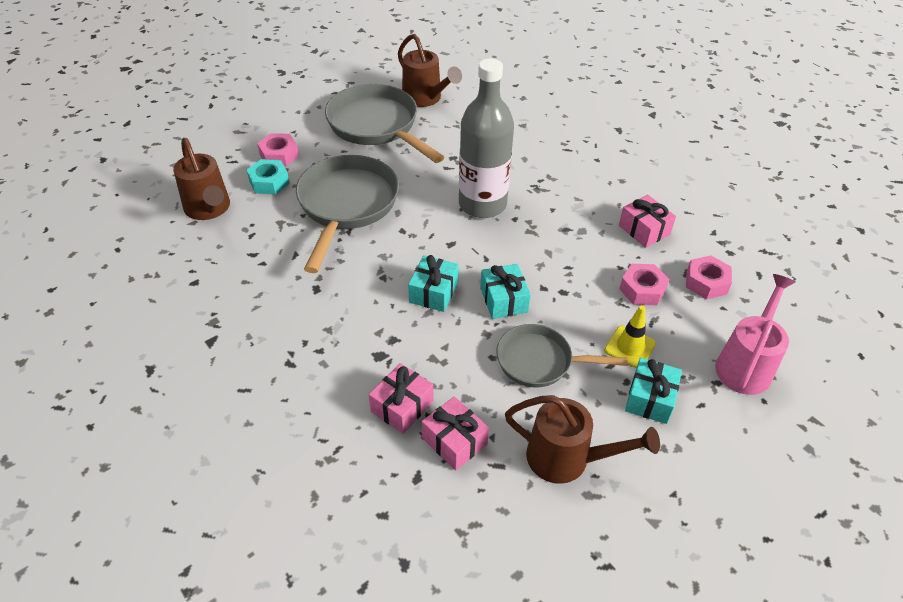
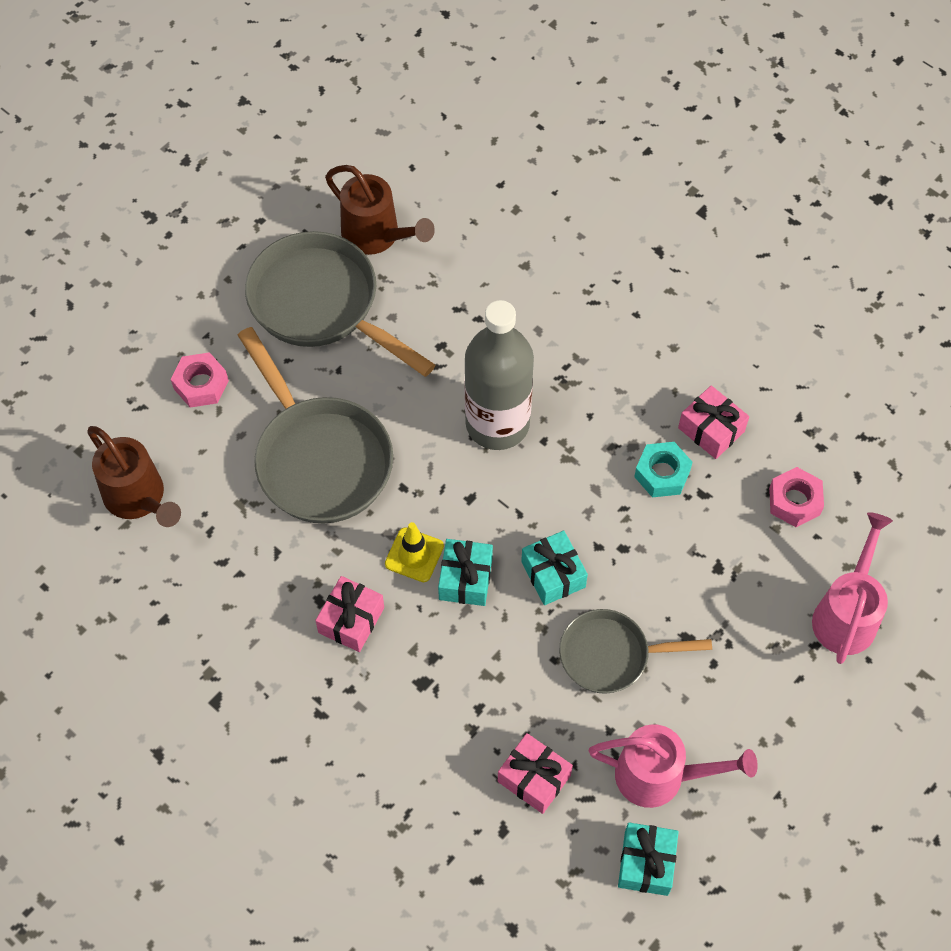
camera: 10 degrees left, 15 degrees up
(269, 182) = (203, 436): turquoise nut -> turquoise nut (662, 474)
(346, 205) = (319, 459): grey pan -> grey pan turned 150 degrees clockwise
(402, 406) = (465, 746): pink gift -> pink gift (351, 620)
(567, 459) = (660, 776): brown watering can -> pink watering can
(630, 347) = (712, 615): yellow traffic cone -> yellow traffic cone (414, 555)
(642, 289) = (718, 527): pink nut -> none
(650, 399) = (742, 682): turquoise gift -> turquoise gift (646, 863)

